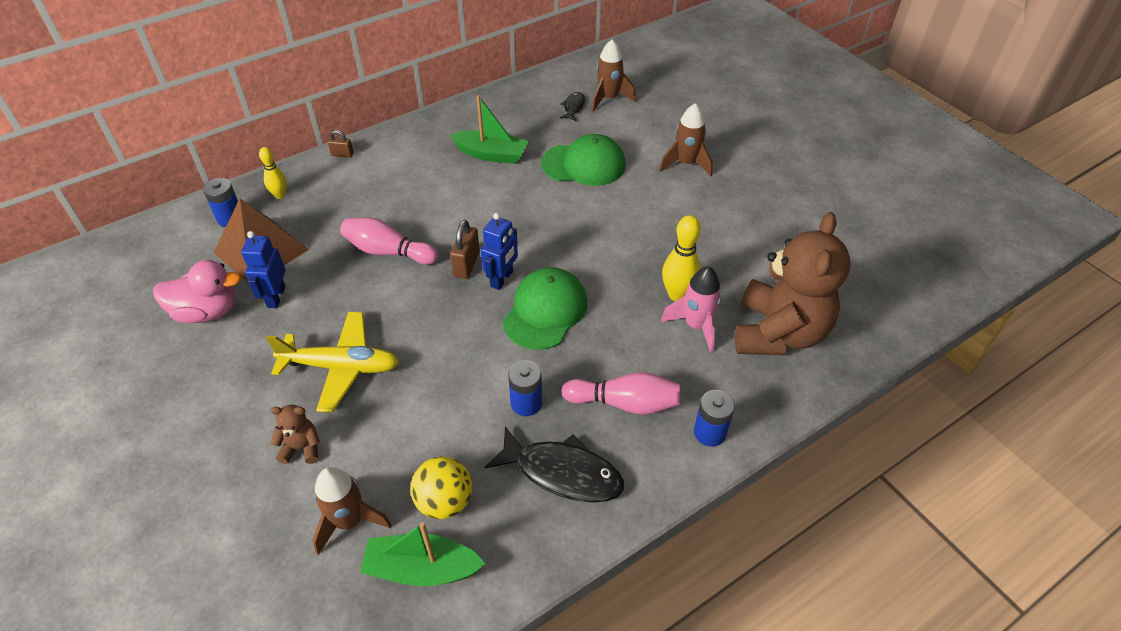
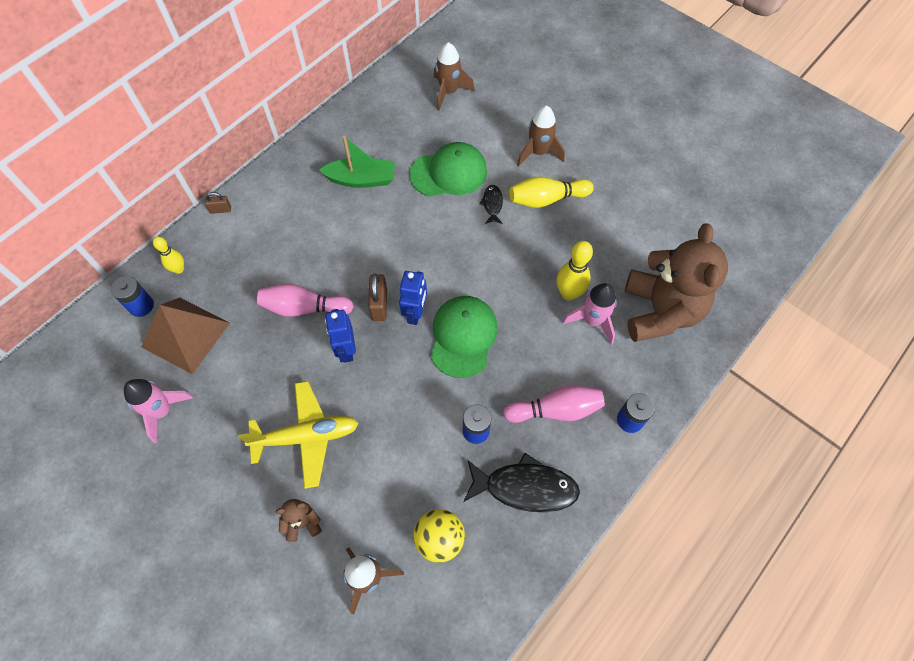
camera: 15 degrees left, 15 degrees up
(207, 312) = (162, 411): pink duck -> pink rocket
(276, 297) = (219, 380): blue robot -> blue robot (346, 350)
(422, 569) = (442, 602): green boat -> none
(573, 107) = (419, 109): black fish -> black fish (492, 204)
(681, 205) = (546, 199): none -> yellow bowling pin

